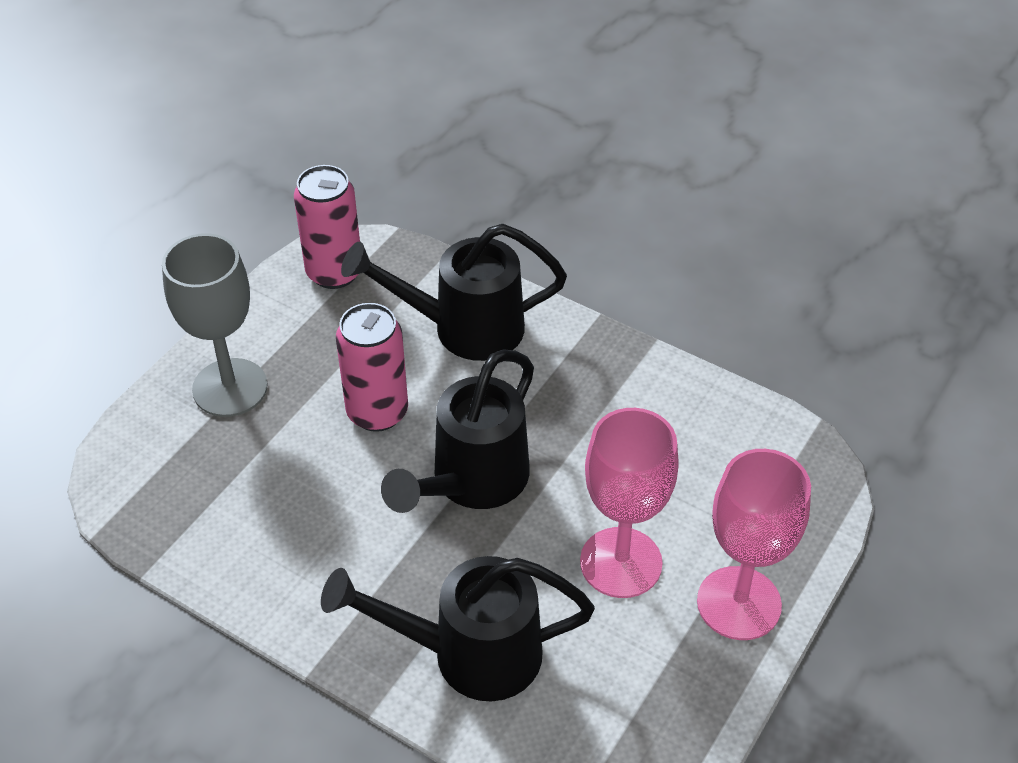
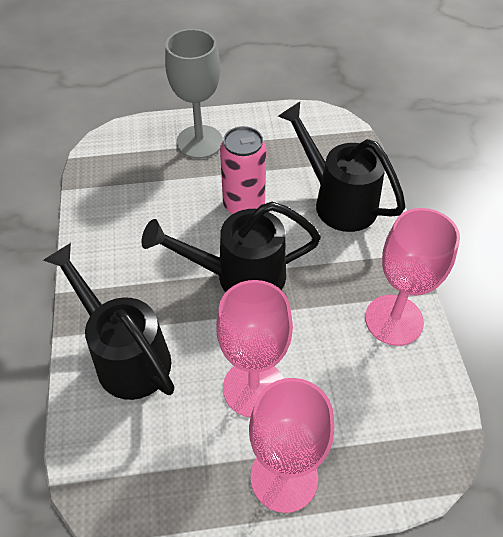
camera: 50 degrees right, 5 degrees up
(334, 272) = (312, 127): pink can -> none
(654, 394) = (394, 320): none -> pink goblet

